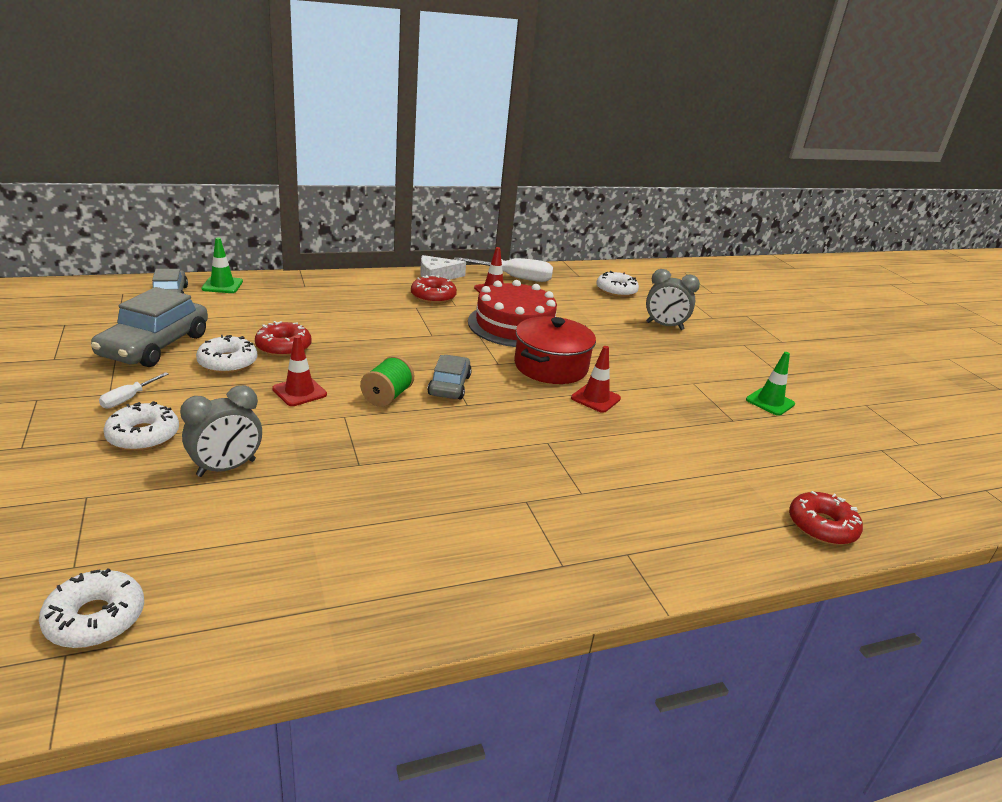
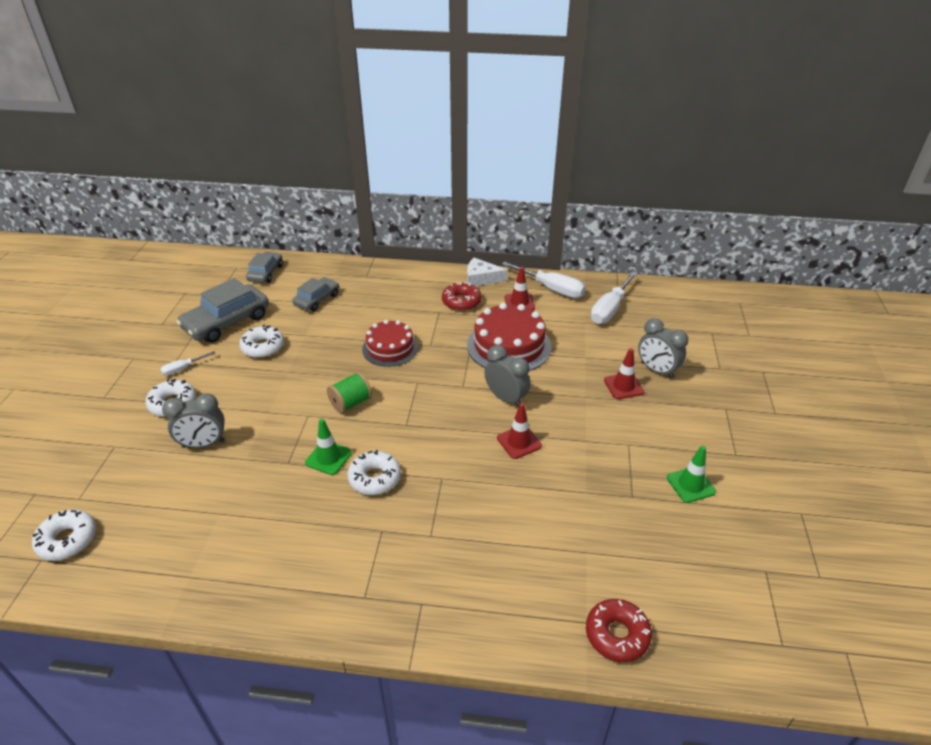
camera: 30 degrees right, 10 degrees up
(222, 285) = (307, 268): green traffic cone -> green traffic cone (328, 458)
(283, 347) = (310, 338): red donut -> none
(299, 392) = (292, 385): red traffic cone -> red traffic cone (623, 386)
(389, 343) = (390, 348): none -> red cake
(449, 385) = (406, 402): grey car -> grey car (317, 299)
(550, 366) = (506, 398): red pot -> grey clock
(582, 287) = (610, 309): none -> white screwdriver
(616, 291) = (642, 318): white donut -> white donut (374, 478)

